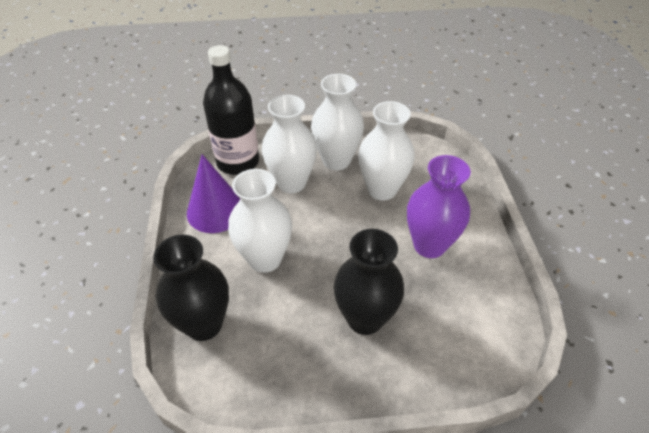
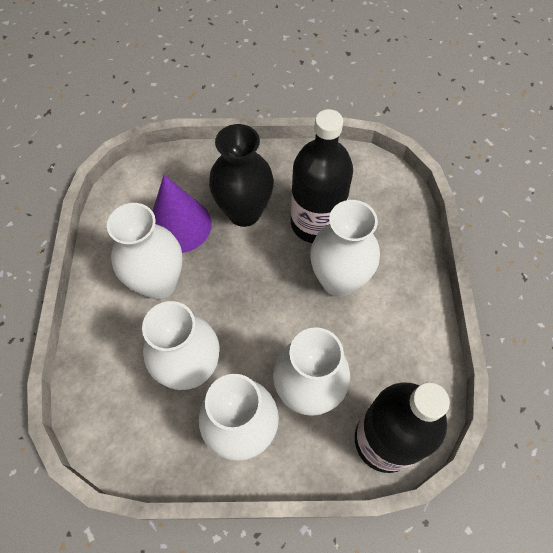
camera: 175 degrees left, 15 degrees up
(204, 324) = (391, 218): black vase -> none
(215, 210) = (402, 352): purple cone -> purple cone (179, 225)
(286, 312) = (316, 223): none -> black bottle
(429, 245) = (159, 283): purple vase -> white vase

